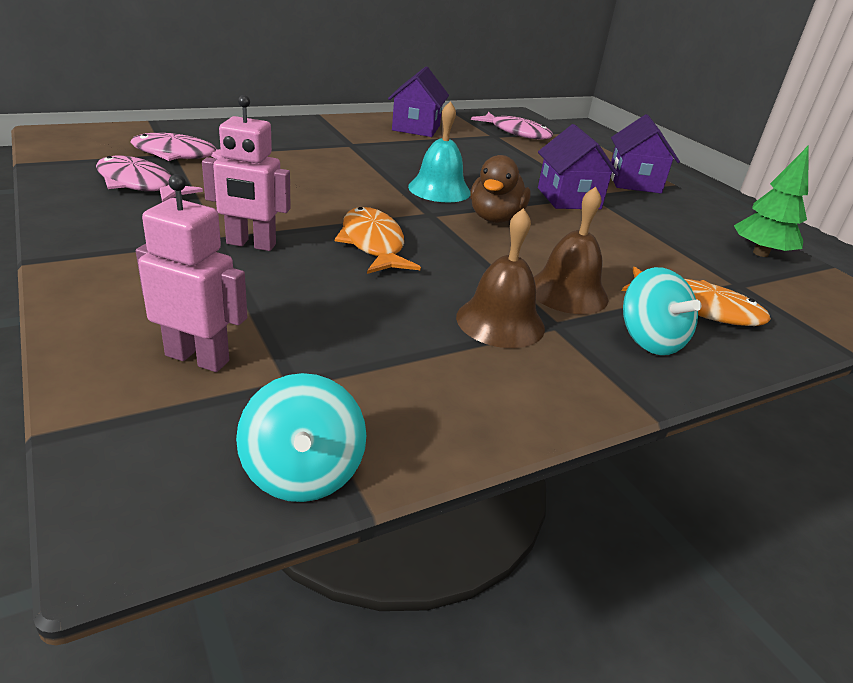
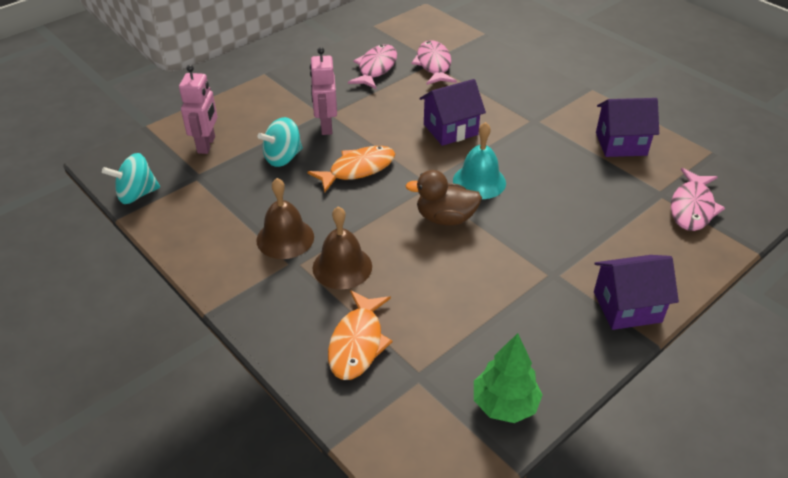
camera: 80 degrees right, 10 degrees up
(568, 198) = (529, 258): purple house -> purple house (450, 129)
(649, 340) = (294, 311): turquoise spinning top -> turquoise spinning top (283, 158)

